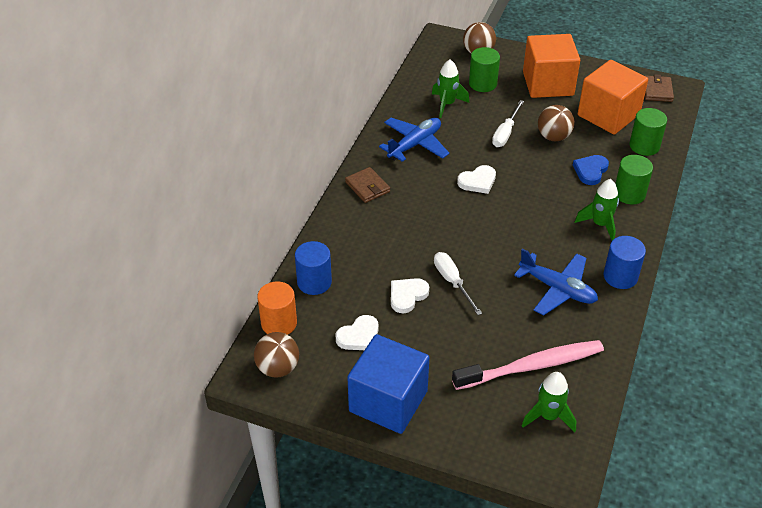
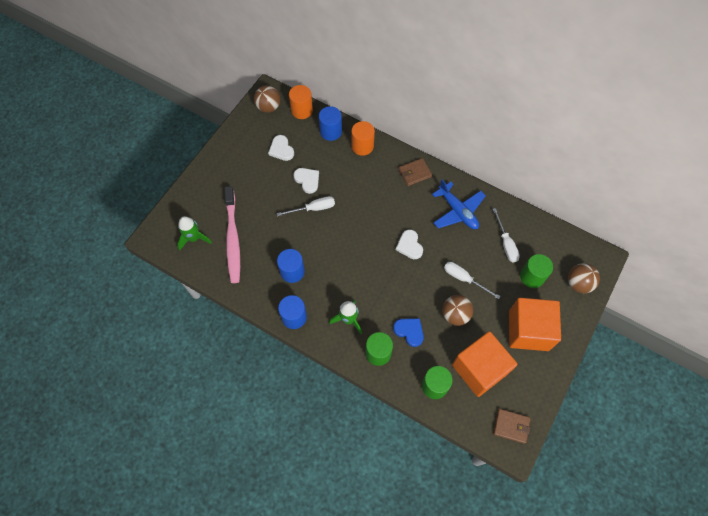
camera: 100 degrees right, 20 degrees up
(334, 244) = (362, 146): none -> orange cylinder
(388, 401) = (230, 157): blue cube -> none
(447, 104) = (506, 243): green rocket -> white screwdriver
(557, 289) = (292, 271): blue plane -> blue cylinder

